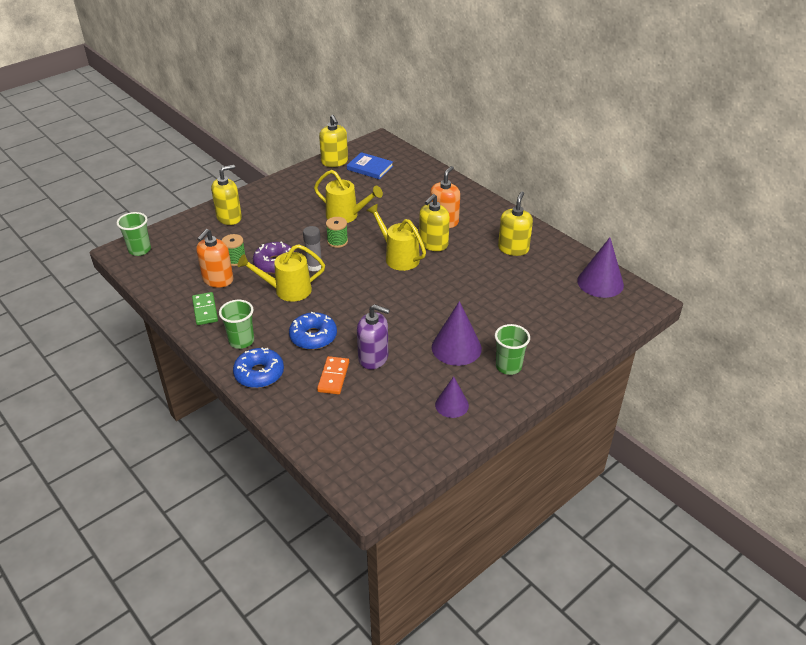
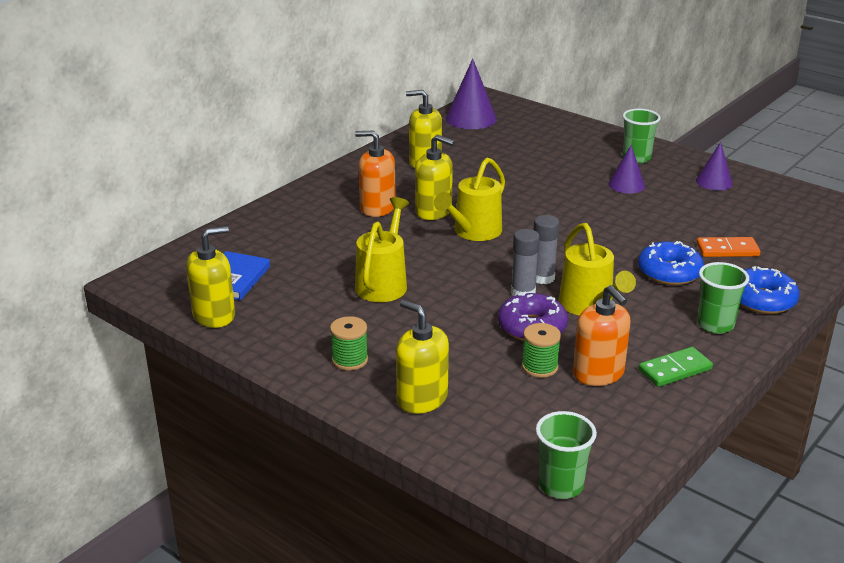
camera: 100 degrees left, 10 degrees down
(218, 280) = (598, 373): orange soap dispenser -> orange soap dispenser turned 45 degrees clockwise
(329, 277) = (542, 278): none -> grey glue stick
(337, 241) = (455, 282): green spool -> green spool (350, 360)
(373, 358) = (677, 229): purple soap dispenser -> none
(456, 347) = (626, 185): purple cone -> purple cone, size x0.62

